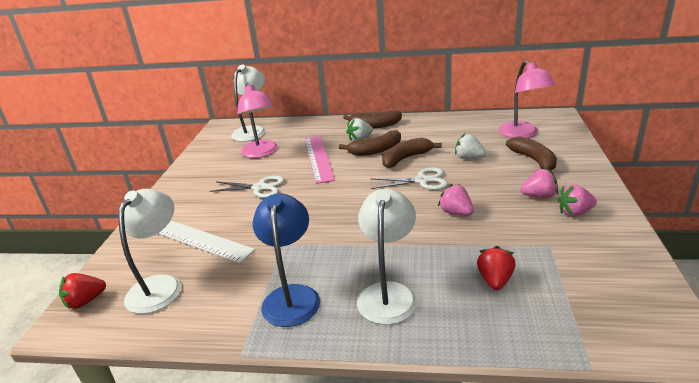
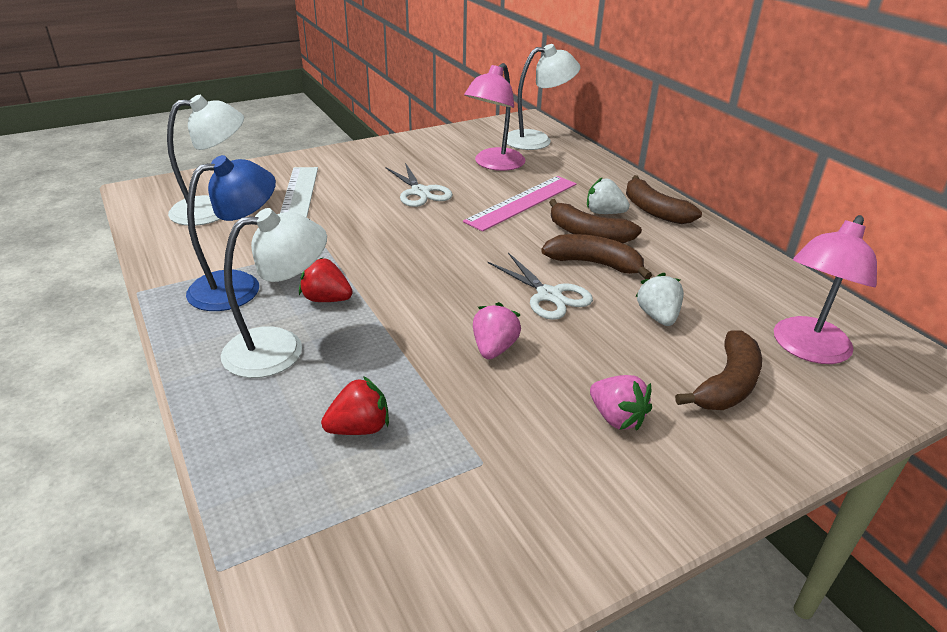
camera: 50 degrees right, 5 degrees up
(85, 301) = (173, 186): red strawberry -> red strawberry (326, 299)
(574, 212) = (603, 470): pink strawberry -> none

